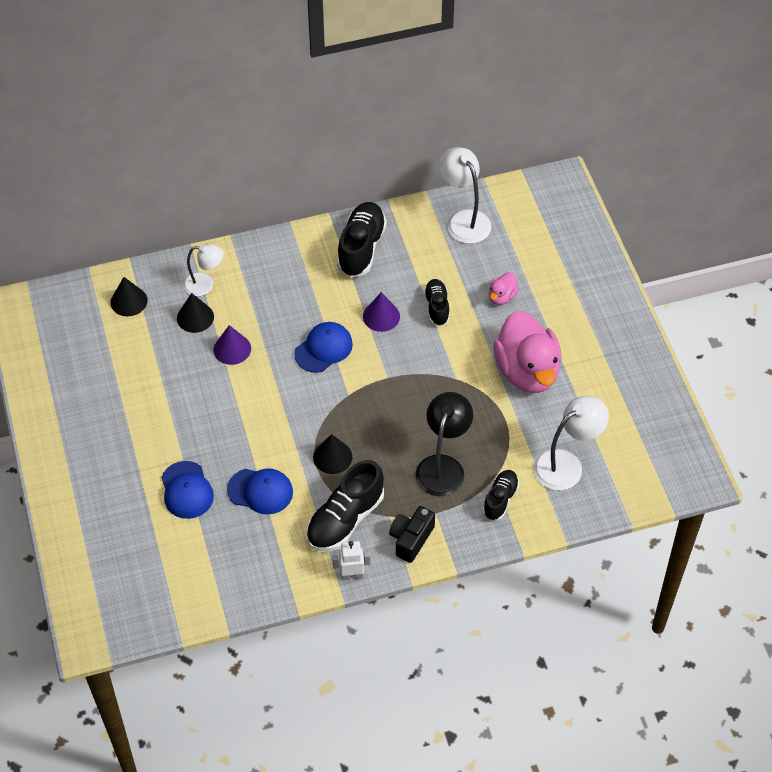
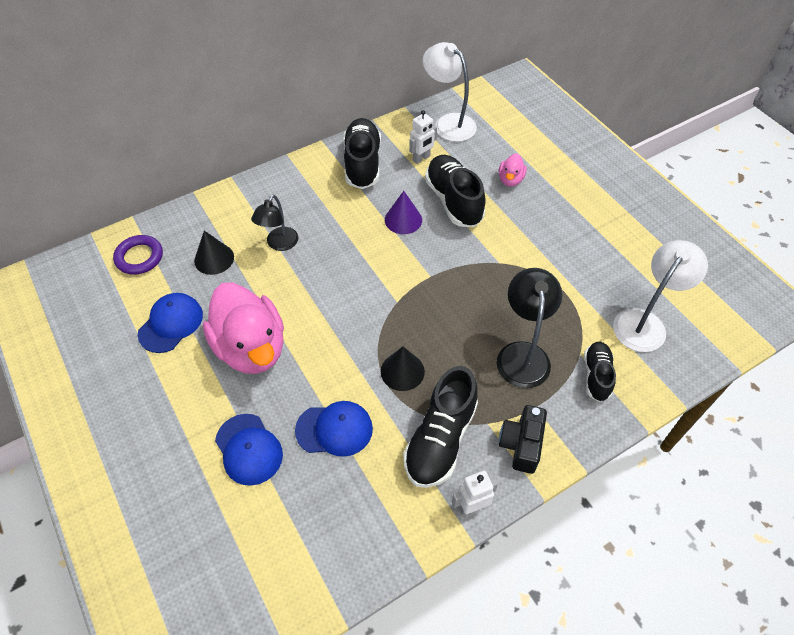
camera: 15 degrees left, 0 degrees up
(129, 301) = (139, 257): black cone -> purple ring
(205, 285) = (217, 226): white lamp -> none
(232, 349) = (261, 282): purple cone -> none
(258, 316) = (279, 244): none -> black lamp
(323, 349) = (356, 262): blue cap -> blue cap (171, 324)
(421, 254) = (421, 158): none -> white robot
(437, 307) = (453, 201): black shoe -> black shoe, size x1.69
(527, 371) = (564, 241): pink duck -> pink duck (251, 348)

